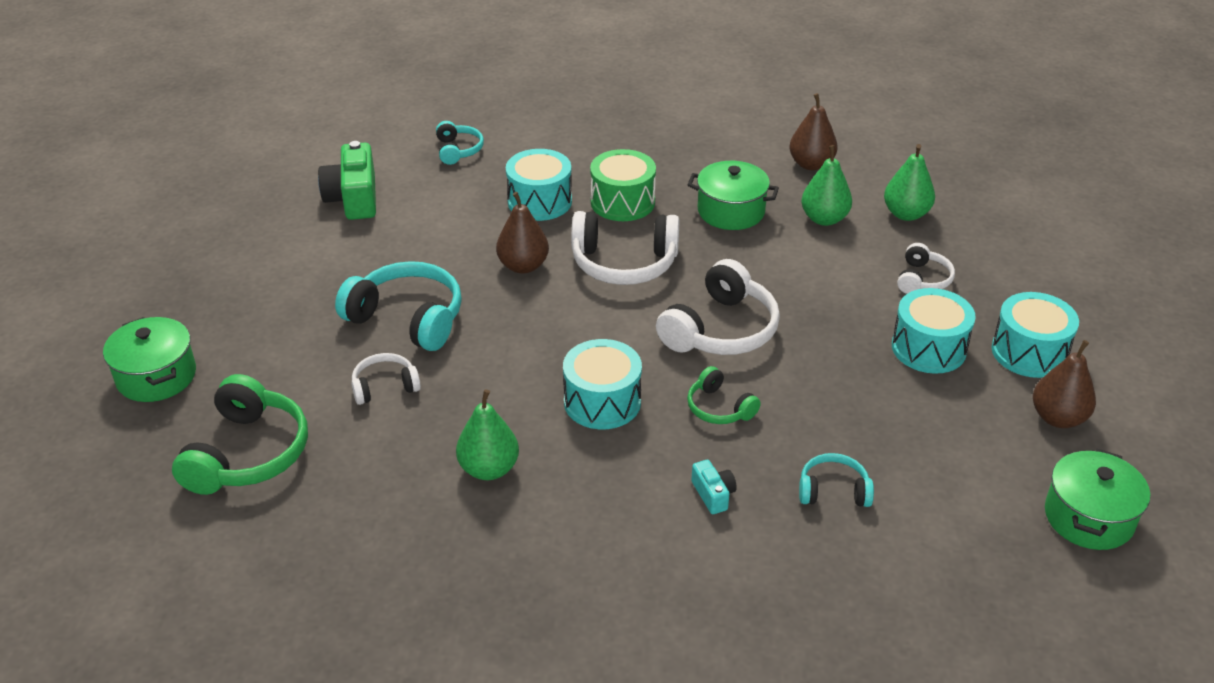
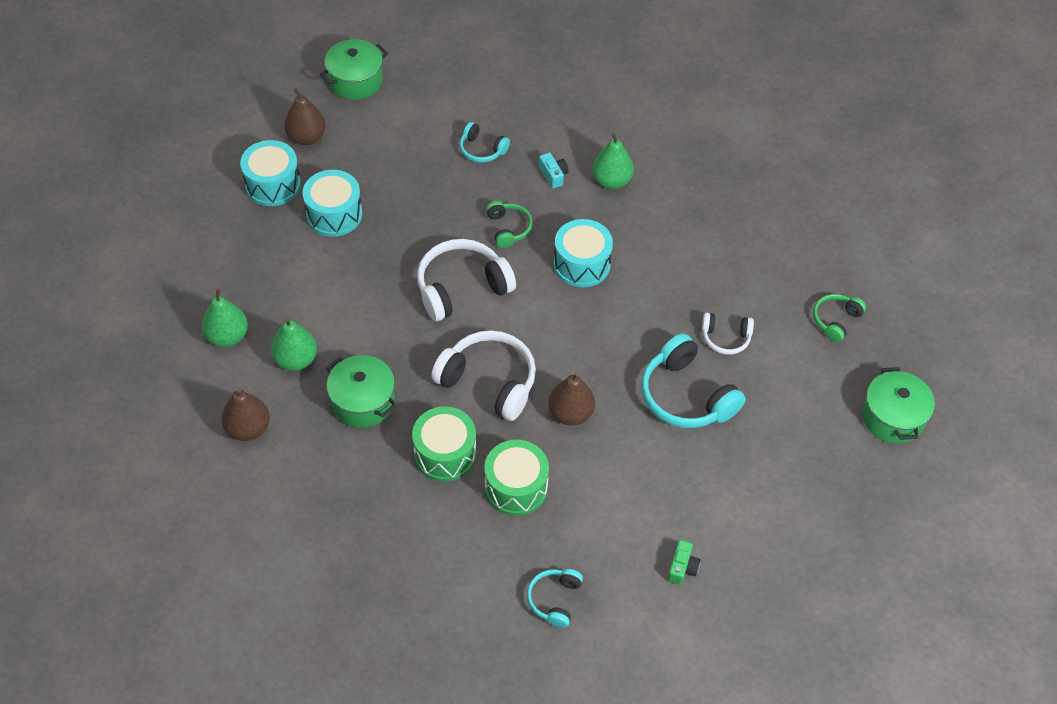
camera: 155 degrees left, 15 degrees up
(248, 453) = (836, 320): green headphones -> green headphones, size x0.54
(353, 199) = (682, 567): green camera -> green camera, size x0.50
(489, 469) = (681, 246): green pear -> green pear (611, 181)
(539, 201) = (516, 487): turquoise drum -> green drum
(713, 494) = (553, 175): turquoise camera -> turquoise camera turned 150 degrees clockwise
(922, 279) = (280, 270): white headphones -> none

